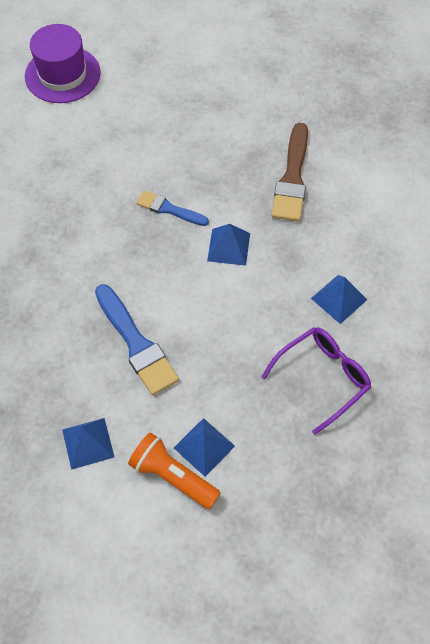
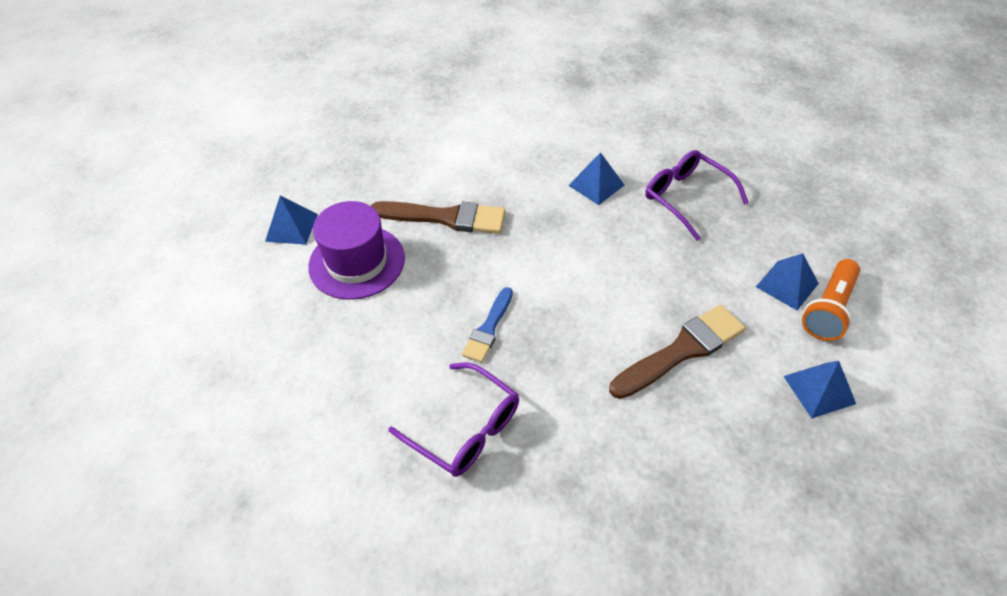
camera: 90 degrees left, 10 degrees down
(62, 74) = (230, 477): purple hat -> purple hat (357, 262)
(81, 195) = (465, 429): none -> purple glasses
(136, 344) = (681, 350): blue brush -> brown brush
(228, 247) = (540, 270): blue pyramid -> blue pyramid (291, 227)

